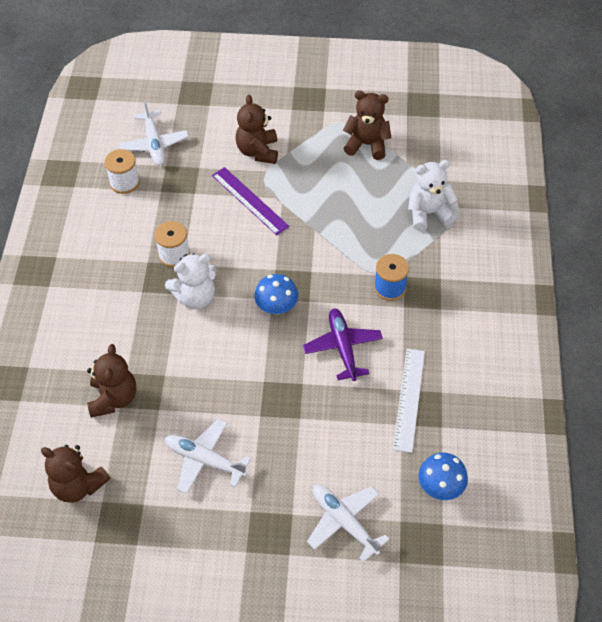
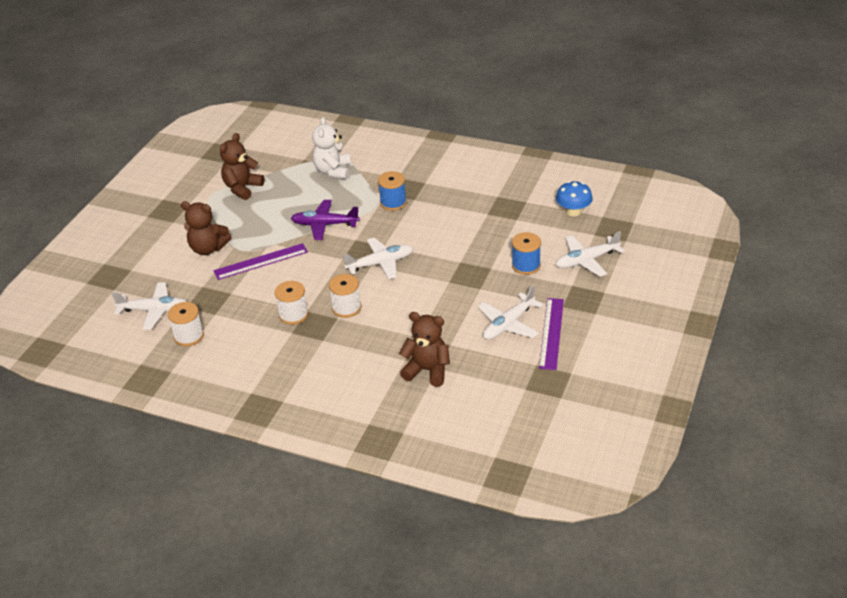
camera: 70 degrees left, 15 degrees down
(78, 485) = (505, 402): brown teddy bear -> none
(195, 297) = (346, 308): white teddy bear -> white spool
(199, 509) = (551, 333): none -> purple ruler
(276, 306) = (380, 263): blue mushroom -> white plane
(314, 455) = (526, 265): none -> blue spool
(343, 347) = (436, 235): purple plane -> purple plane (324, 224)
(409, 399) = (497, 212): white ruler -> none

